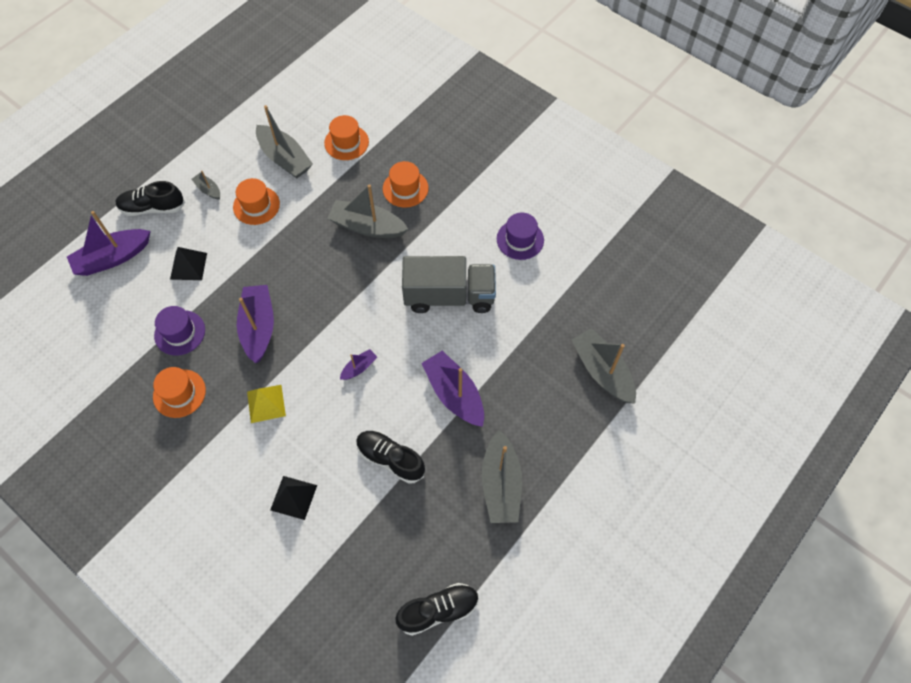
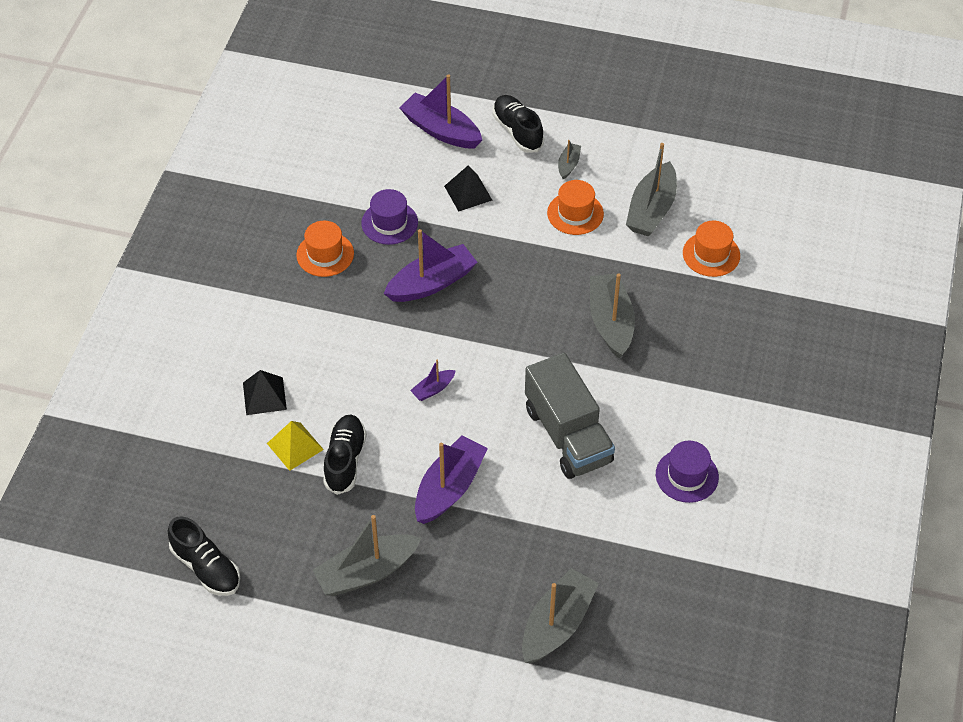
camera: 65 degrees right, 10 degrees down
(266, 403) = (351, 328): yellow pyramid -> yellow pyramid (295, 446)
(359, 368) = (433, 389): purple boat -> purple boat turned 120 degrees clockwise
(405, 188) = (685, 335): orange hat -> none

